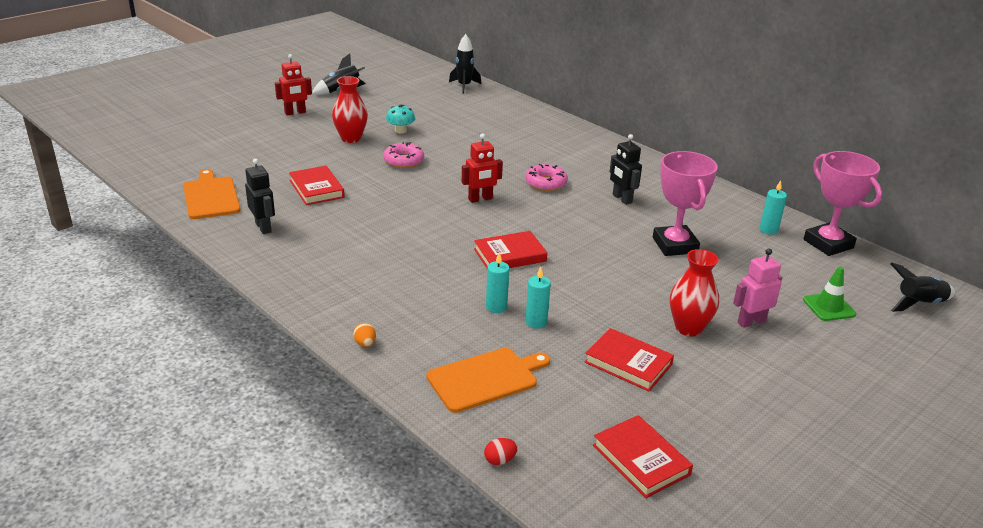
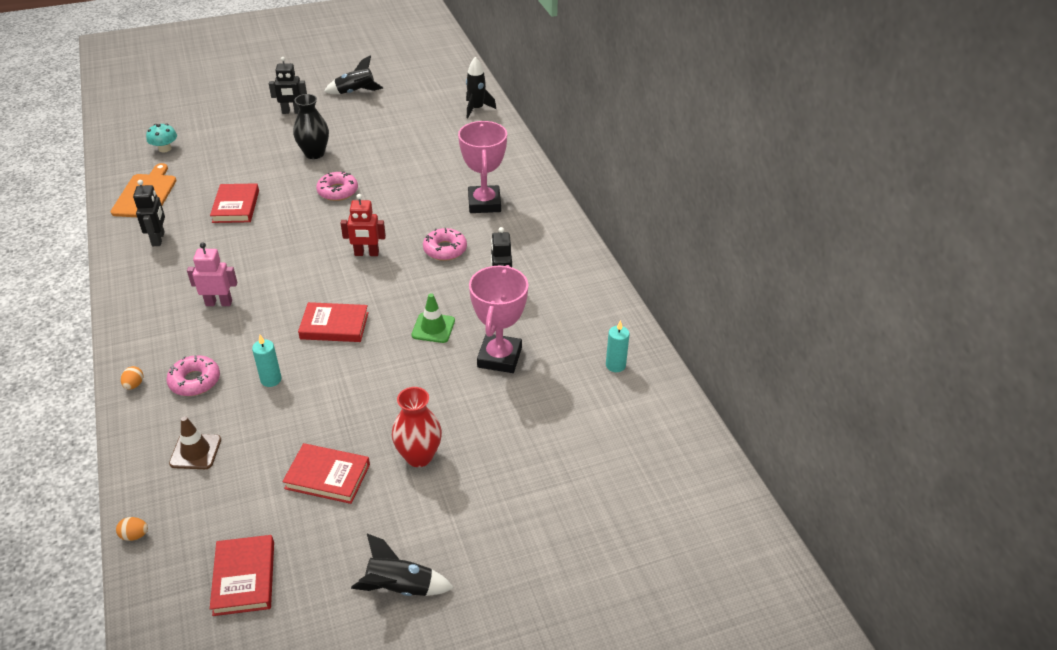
camera: 25 degrees right, 10 degrees up
(295, 113) = (292, 112): red robot -> black robot
(351, 138) = (314, 153): red vase -> black vase
(400, 130) = (367, 153): turquoise mushroom -> turquoise mushroom (165, 149)
(424, 326) = (195, 381): none -> pink donut
(486, 379) = (195, 451): orange cutting board -> brown traffic cone
(500, 460) = (135, 535): red egg -> orange egg
(536, 322) = (289, 406): turquoise candle -> none
(628, 363) = (327, 476): red book -> red book turned 45 degrees counterclockwise
(751, 322) = (486, 468): pink robot -> pink robot (219, 303)
(828, 244) = (663, 400): pink trophy -> pink trophy (484, 203)
(829, 307) = (582, 476): green traffic cone -> green traffic cone (433, 328)
(919, 303) = (685, 503): black rocket -> black rocket (400, 587)

